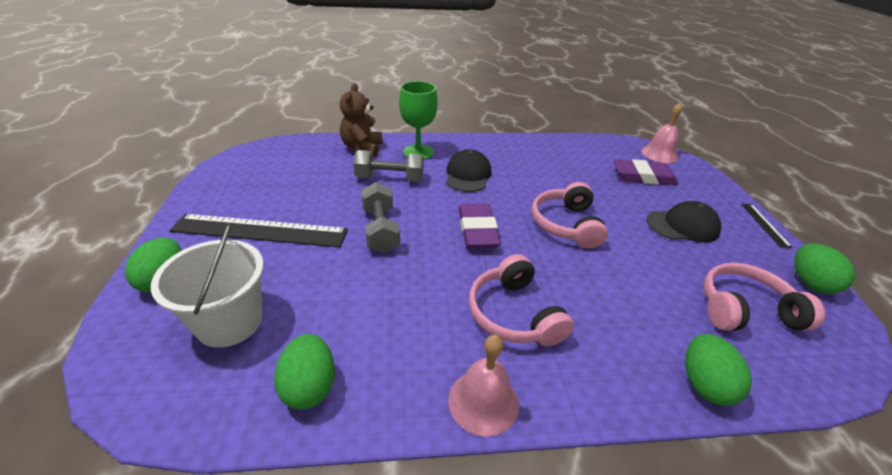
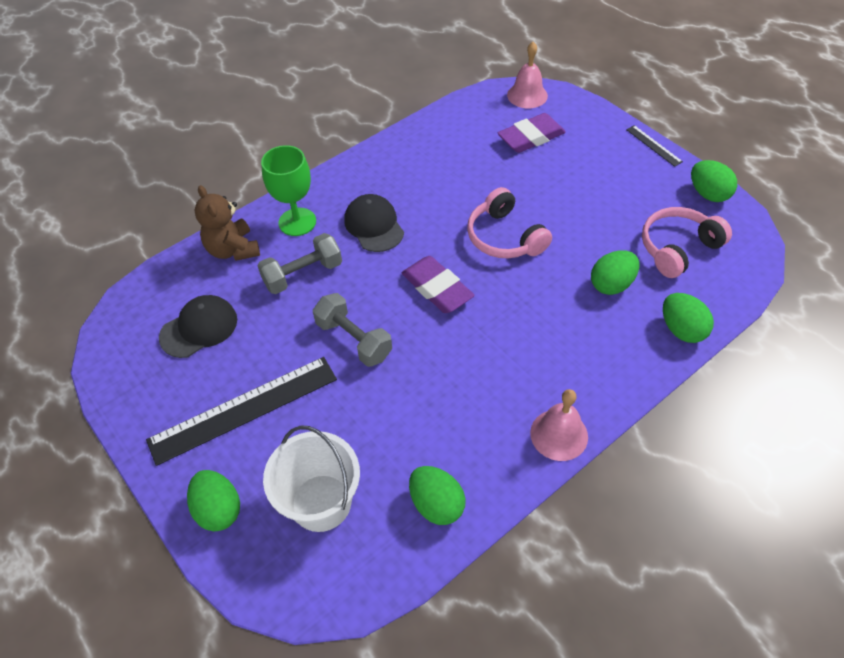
camera: 30 degrees left, 15 degrees up
(513, 314) = (528, 354): pink headphones -> none
(645, 303) = (611, 284): none -> green egg
(682, 226) = (595, 183): black cap -> black cap (199, 328)

